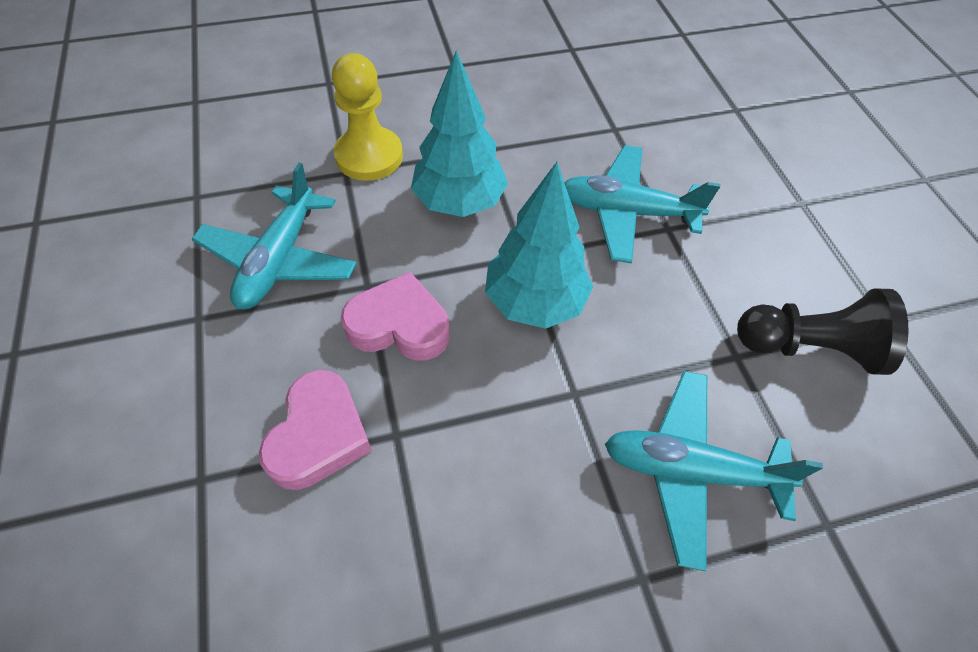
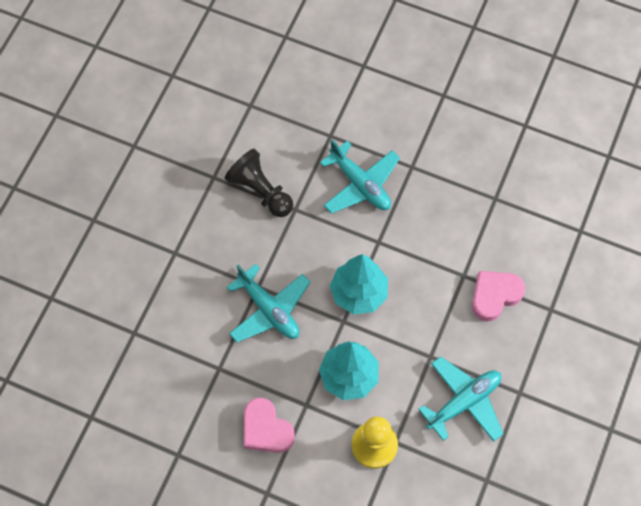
camera: 140 degrees left, 10 degrees up
(399, 325) = (429, 324): pink heart -> pink heart (266, 429)

